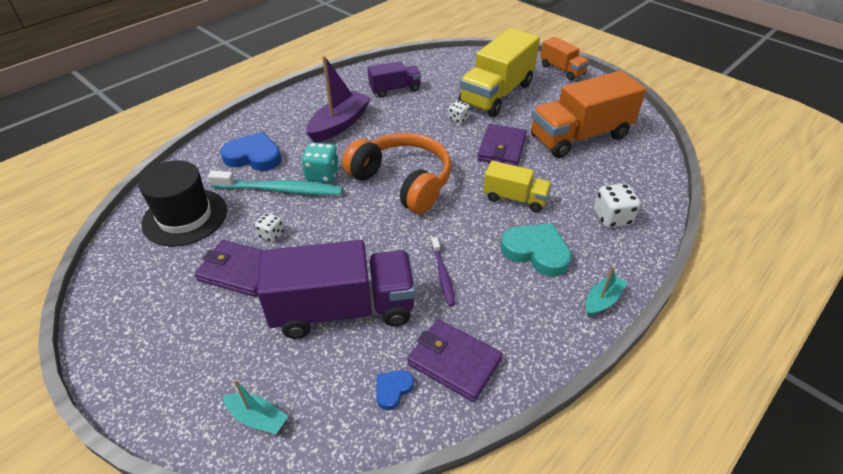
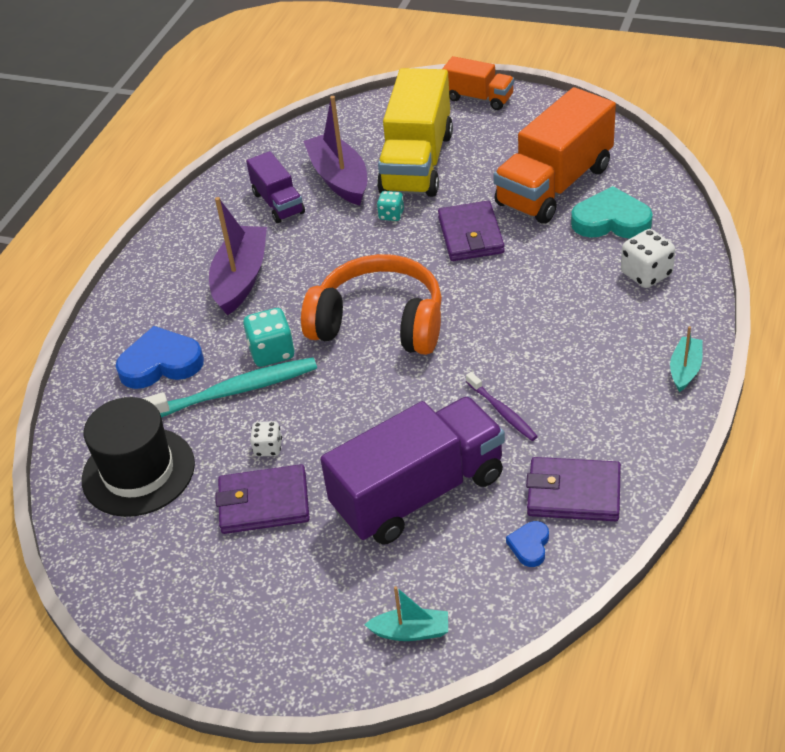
camera: 20 degrees left, 0 degrees up
(395, 90) = (278, 203): purple truck -> purple truck turned 105 degrees clockwise
(441, 88) = (339, 179): none -> purple boat
(458, 119) = (391, 215): white dice -> turquoise dice
(515, 198) = (526, 293): yellow truck -> none
(536, 252) = (587, 345): turquoise heart -> turquoise heart (611, 220)

